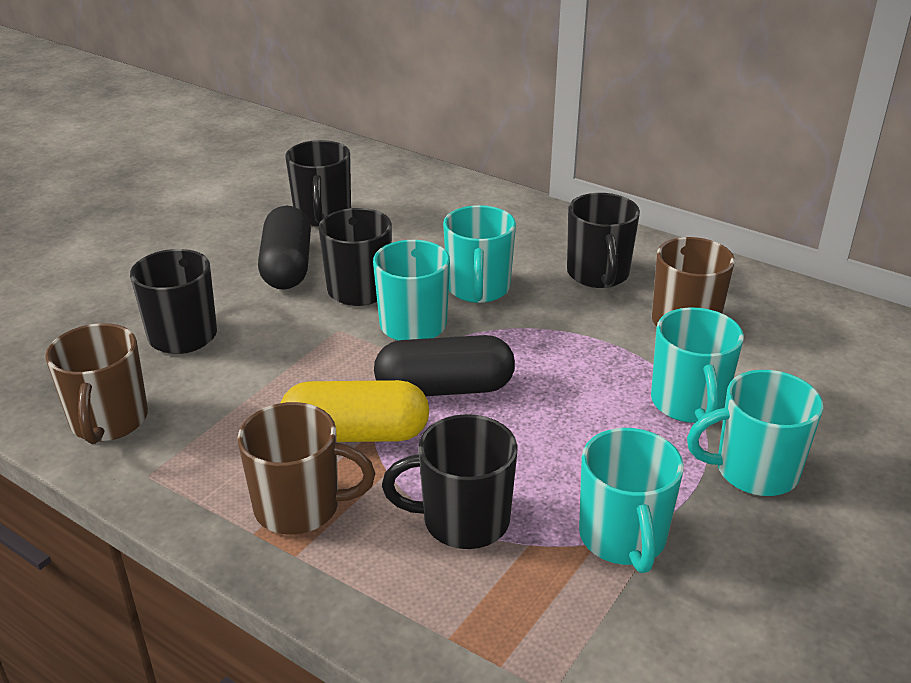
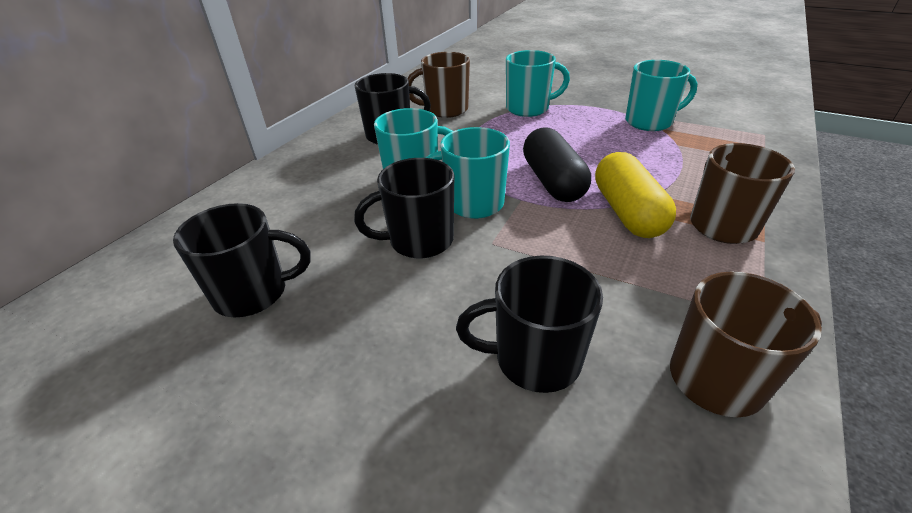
camera: 95 degrees left, 5 degrees up
(287, 267) = (376, 300): black capsule -> none
(463, 521) = (677, 164): black mug -> none
(754, 471) = (575, 95): turquoise mug -> none

